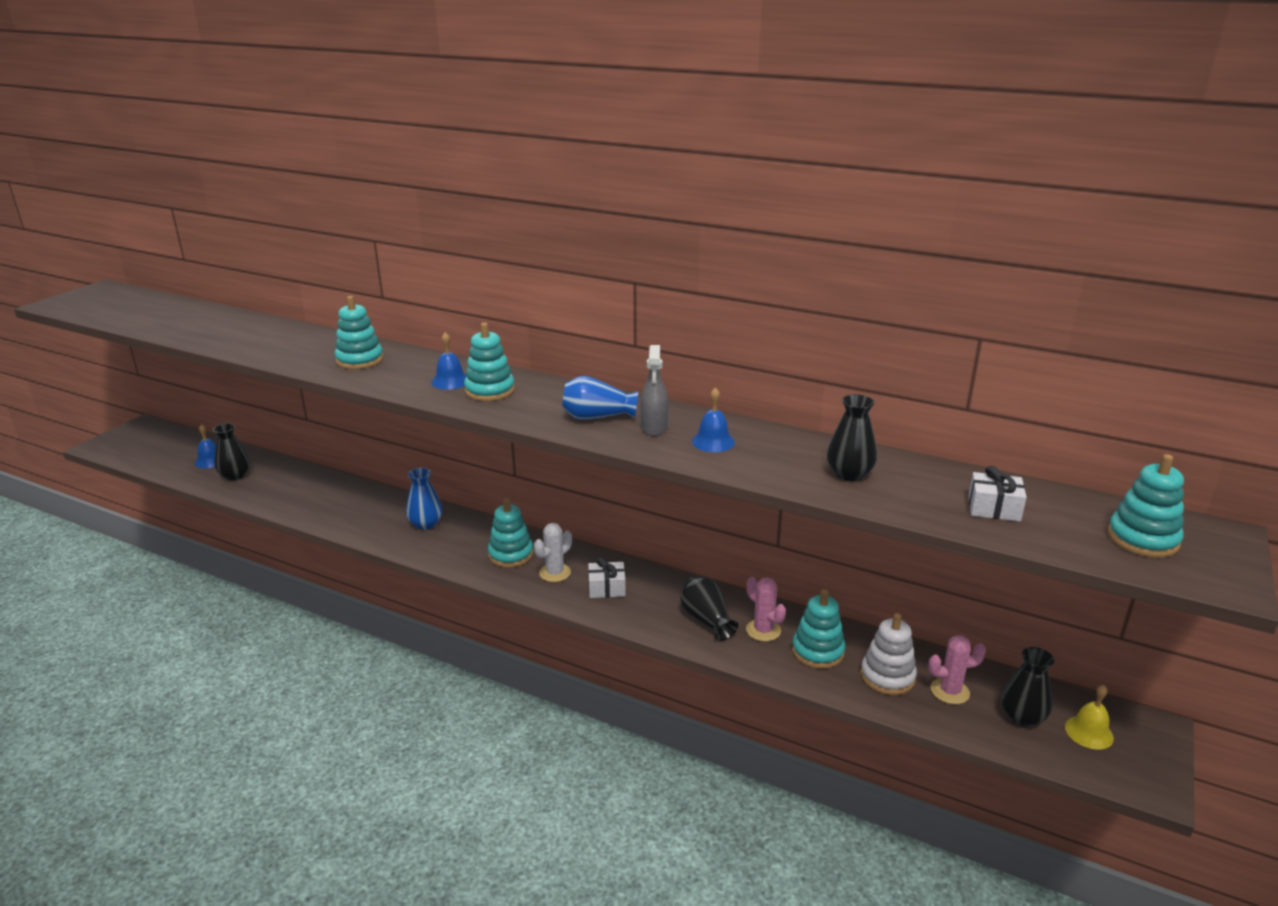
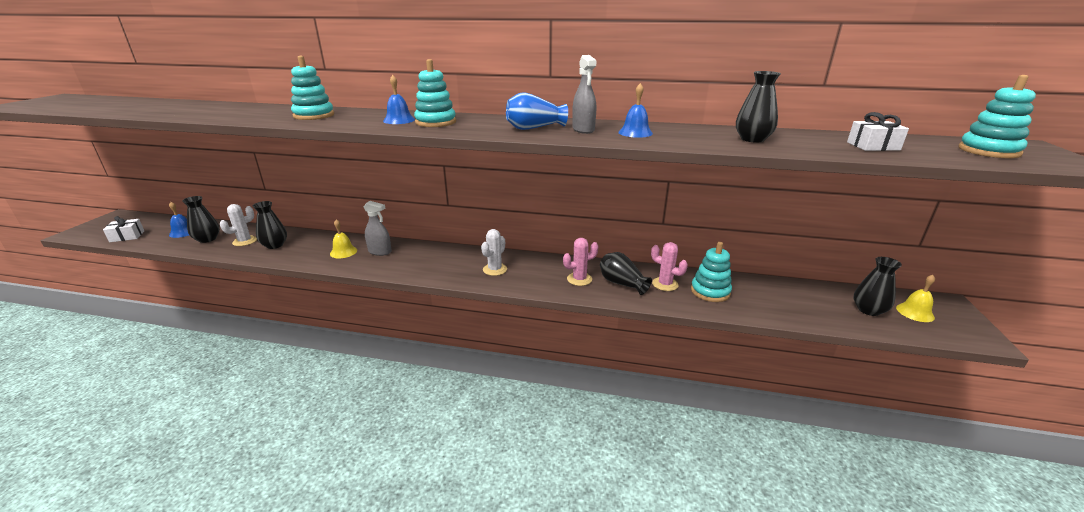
camera: 15 degrees left, 0 degrees up
(275, 485) = (245, 241): none -> white cactus
(307, 496) = (275, 245): none -> black vase
(383, 518) = (343, 252): none -> yellow bell
(426, 524) = (380, 251): blue vase -> grey spray bottle
(511, 554) = (455, 262): turquoise stacking toy -> none
(607, 588) = (538, 274): white gift -> white gift (127, 236)
(887, 676) = (766, 300): white stacking toy -> none
(950, 691) = (812, 302): pink cactus -> pink cactus (579, 279)

